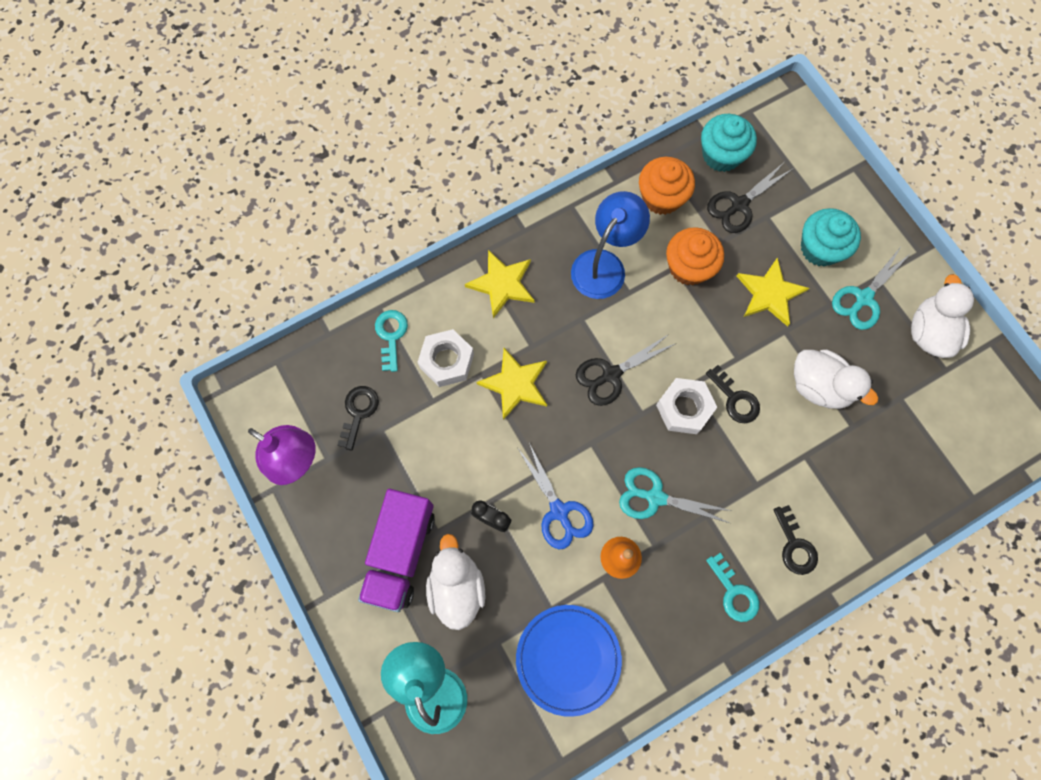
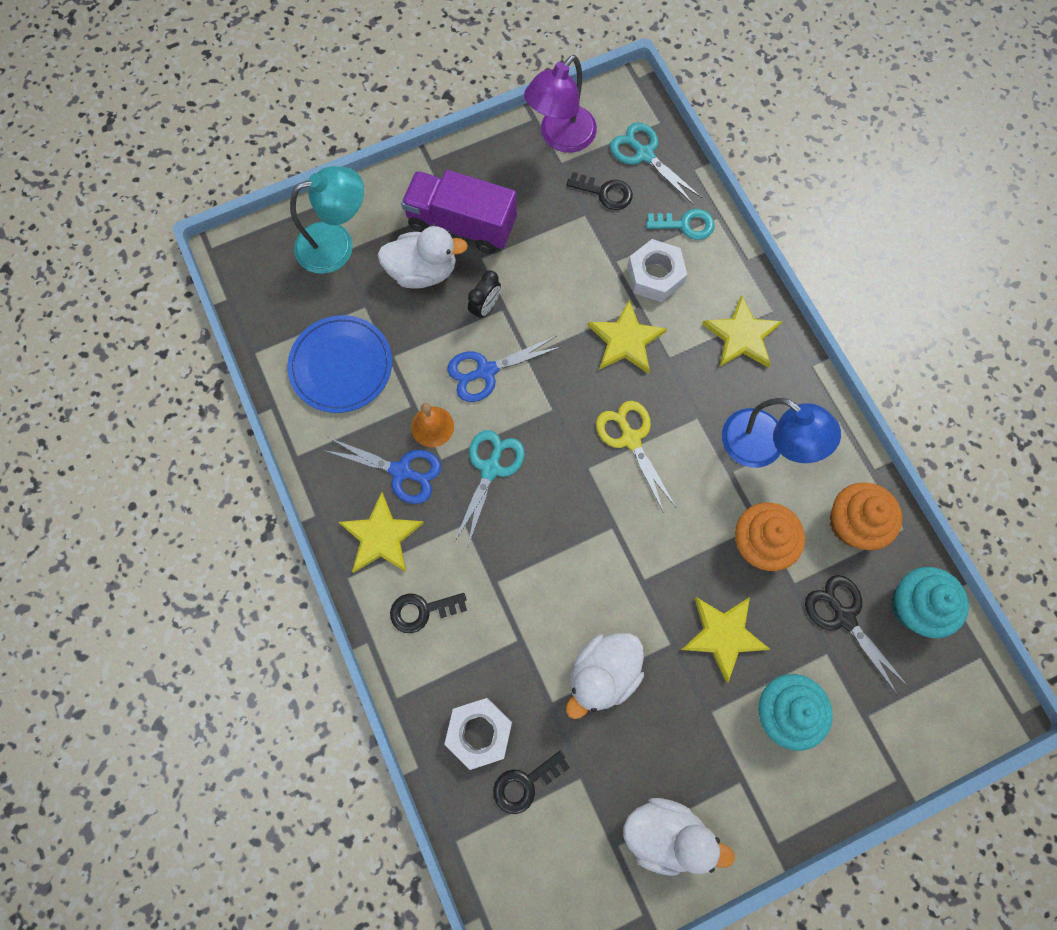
camera: 95 degrees right, 0 degrees up
(611, 374) = (630, 439): black scissors -> yellow scissors
(669, 582) = (401, 471): none -> blue scissors
(684, 408) = (586, 513): white nut -> white nut (479, 732)
(734, 593) = (381, 536): turquoise key -> yellow star
(735, 399) = (593, 572): black key -> black key (525, 784)
(863, 298) = (714, 754): turquoise scissors -> turquoise scissors (644, 154)

